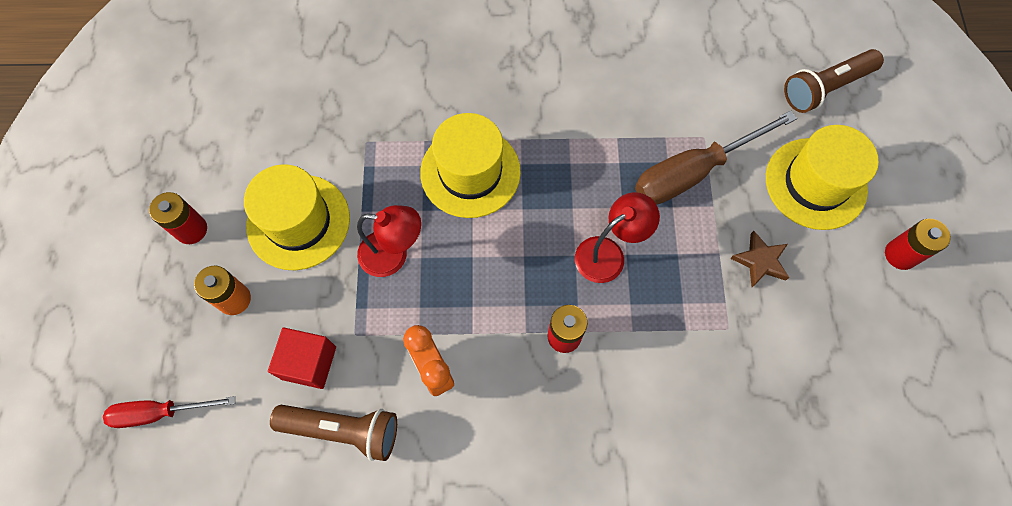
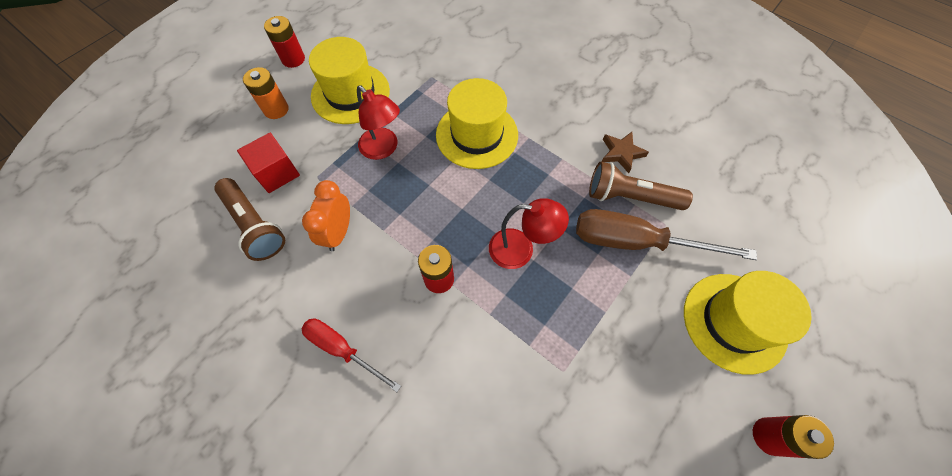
camera: 40 degrees right, 5 degrees down
(160, 412) = (180, 139): red screwdriver -> red screwdriver (342, 349)
(760, 261) = (634, 343): brown star -> brown star (621, 153)
(825, 88) = (805, 259): brown flashlight -> brown flashlight (630, 197)

